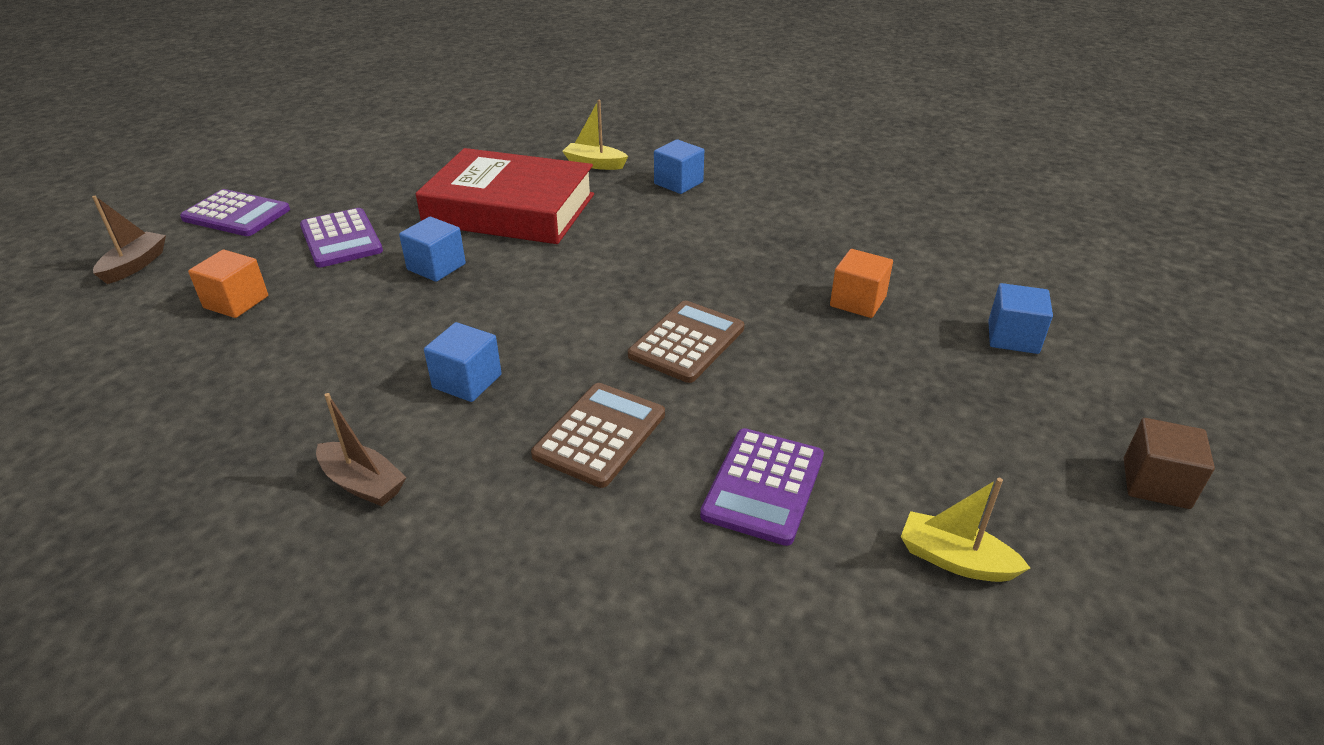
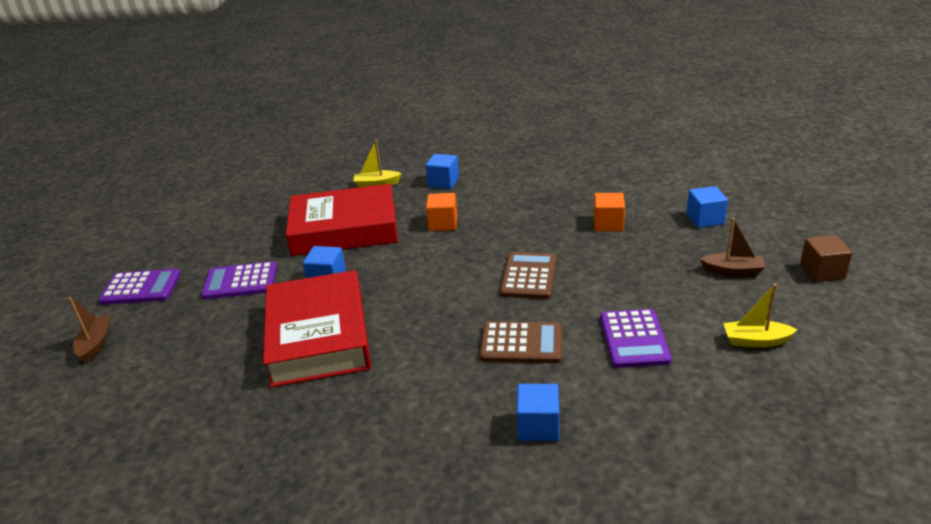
camera: 20 degrees left, 5 degrees down
(236, 302) = (203, 344): orange cube -> orange cube (443, 223)
(341, 239) = (240, 281): purple calculator -> purple calculator turned 135 degrees clockwise
(363, 483) = (401, 419): brown boat -> brown boat (732, 271)
(364, 336) = (319, 336): none -> red book
(467, 381) = (413, 341): blue cube -> blue cube (538, 426)
(600, 435) = (521, 343): brown calculator -> brown calculator turned 90 degrees clockwise

